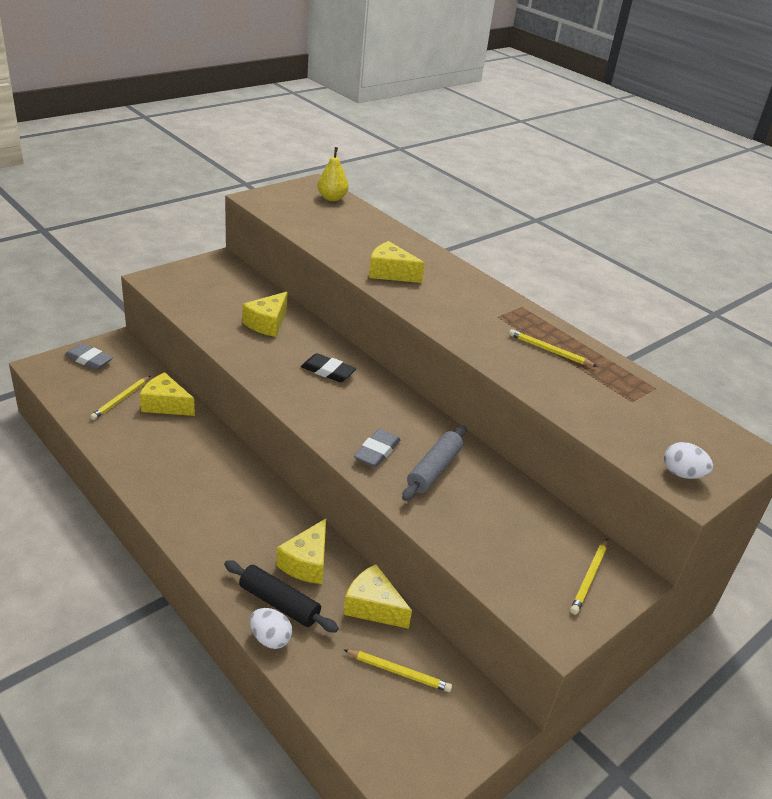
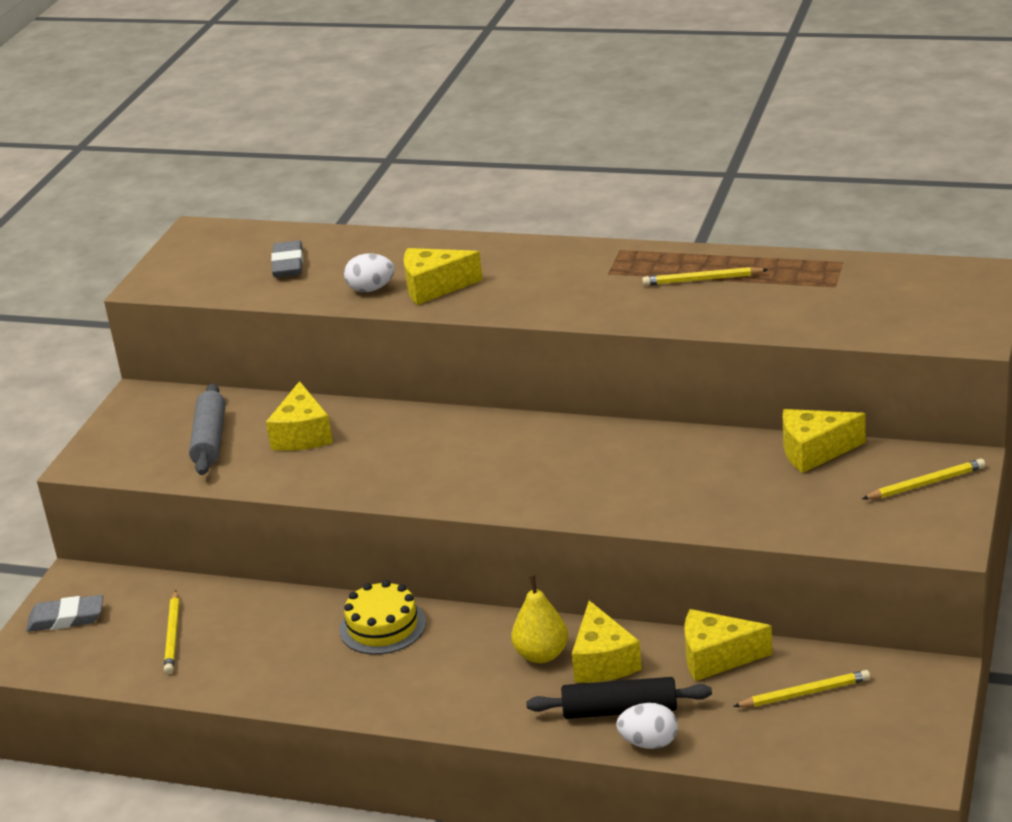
camera: 25 degrees left, 5 degrees down
(166, 405) = (237, 610): yellow cheese -> yellow cheese (814, 451)
(220, 460) = (382, 626): none -> yellow cake
(328, 371) = (442, 445): black eraser -> none
(332, 198) = (244, 237): yellow pear -> yellow pear (541, 655)
(377, 451) = (597, 491): grey eraser -> grey eraser (288, 264)
(434, 470) = (675, 475): grey rolling pin -> grey rolling pin (209, 440)
(589, 578) = (926, 484): yellow pencil -> yellow pencil turned 105 degrees counterclockwise
(682, 474) = (948, 326): white egg -> white egg (371, 289)

